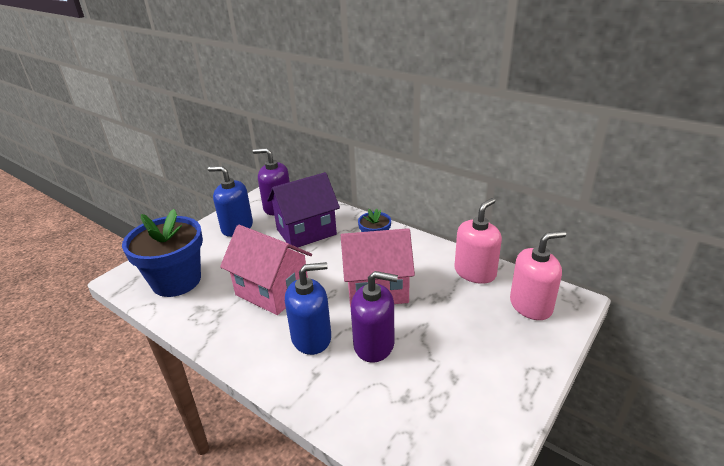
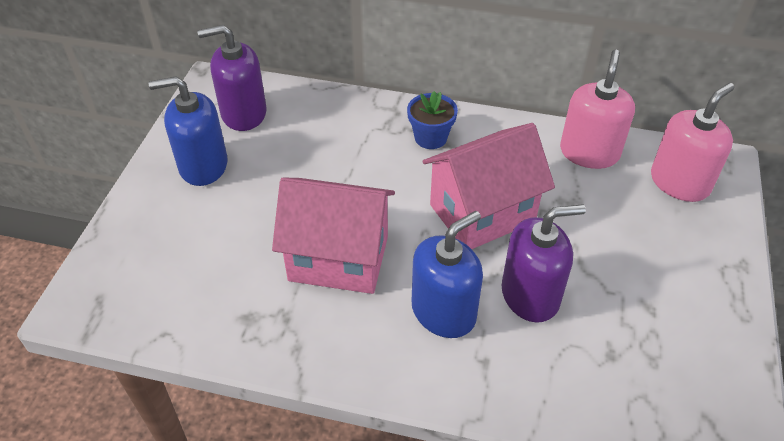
camera: 25 degrees left, 15 degrees up
(176, 281) = (175, 285): blue flower pot -> none
(306, 232) = (320, 147): purple house -> none

